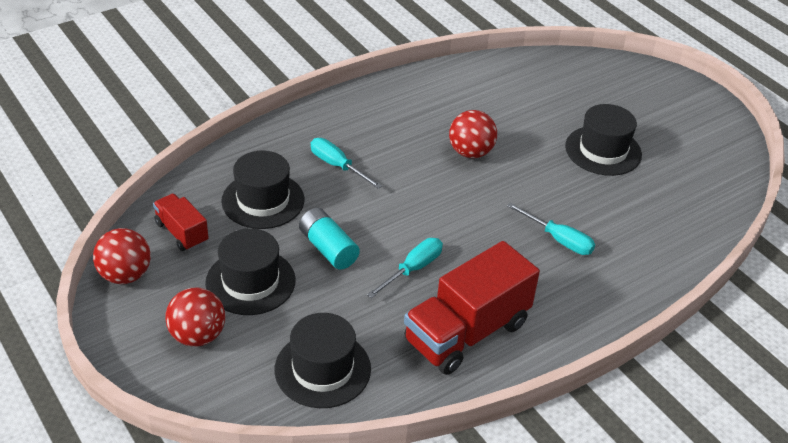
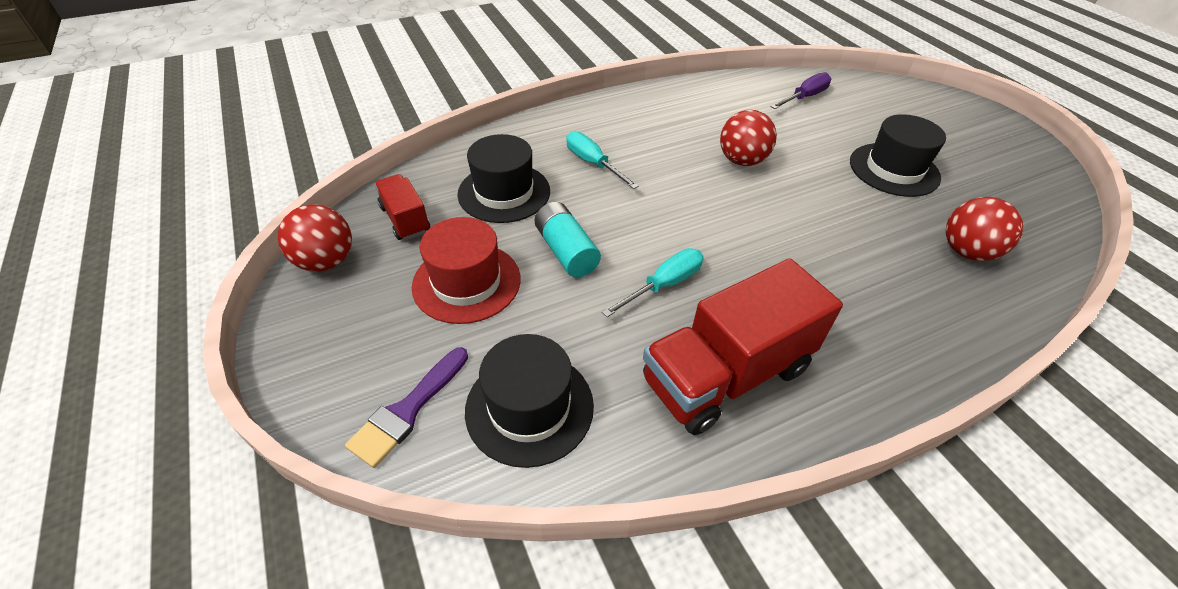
camera: 10 degrees right, 5 degrees up
(197, 336) = (384, 344): red ball -> red ball (966, 251)
(231, 380) = (408, 410): none -> purple brush
(250, 282) = (466, 282): black hat -> red hat
(526, 81) = (804, 97): none -> purple screwdriver
(558, 239) = (846, 264): turquoise screwdriver -> none

